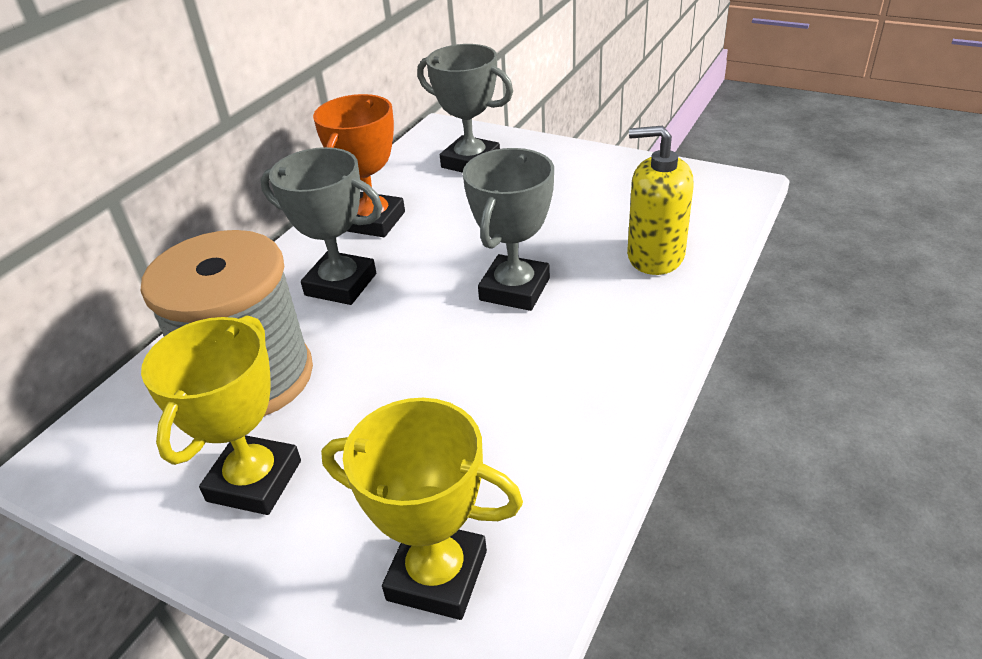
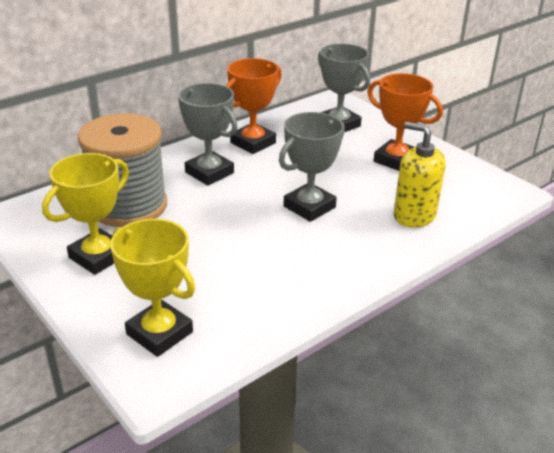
camera: 20 degrees right, 5 degrees down
(577, 188) = (396, 160): none -> orange trophy

